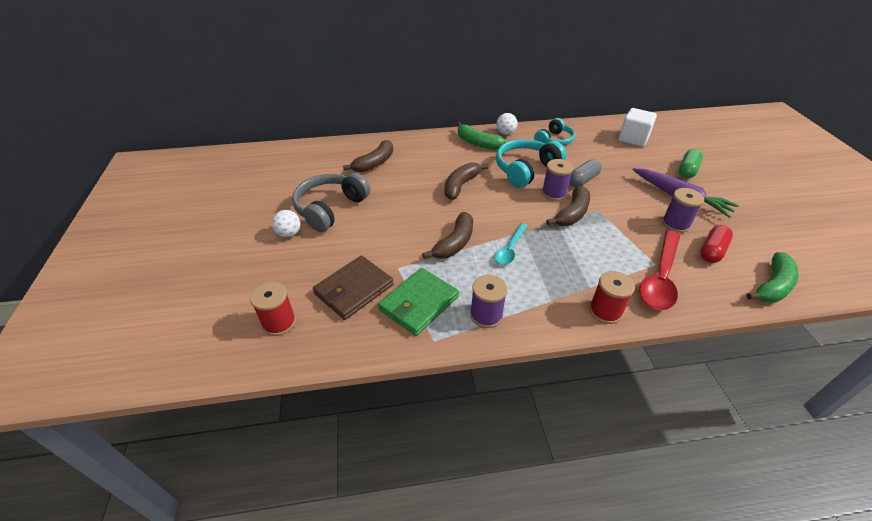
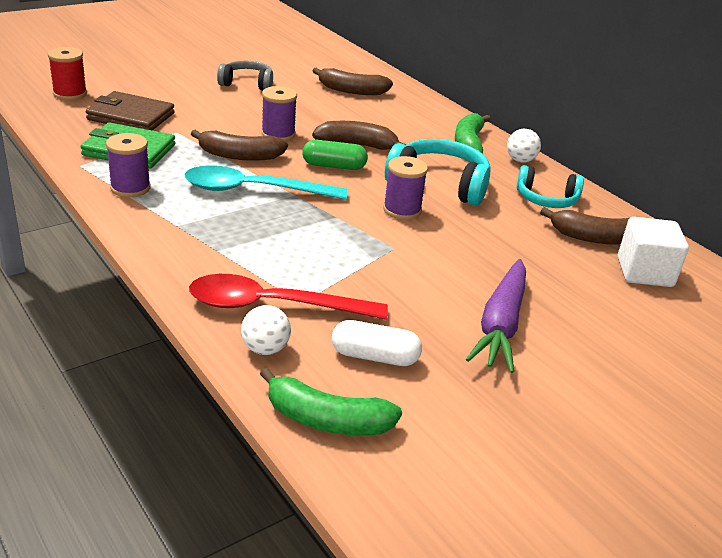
camera: 60 degrees right, 10 degrees down
(289, 233) = (192, 74): white ball -> white ball (265, 349)
(330, 208) = (247, 84): grey headphones -> grey headphones, size x0.65
(510, 249) = (254, 190): turquoise spoon -> turquoise spoon, size x1.72
(572, 214) = (365, 227): brown banana -> brown banana (595, 238)
(582, 180) = (460, 231): grey capsule -> none
(605, 311) = (178, 263): red spool -> none
(675, 224) = (418, 319): purple spool -> purple spool (278, 134)
(687, 170) = (601, 333): green capsule -> green capsule (334, 166)
(712, 251) = (374, 356): red capsule -> white capsule

